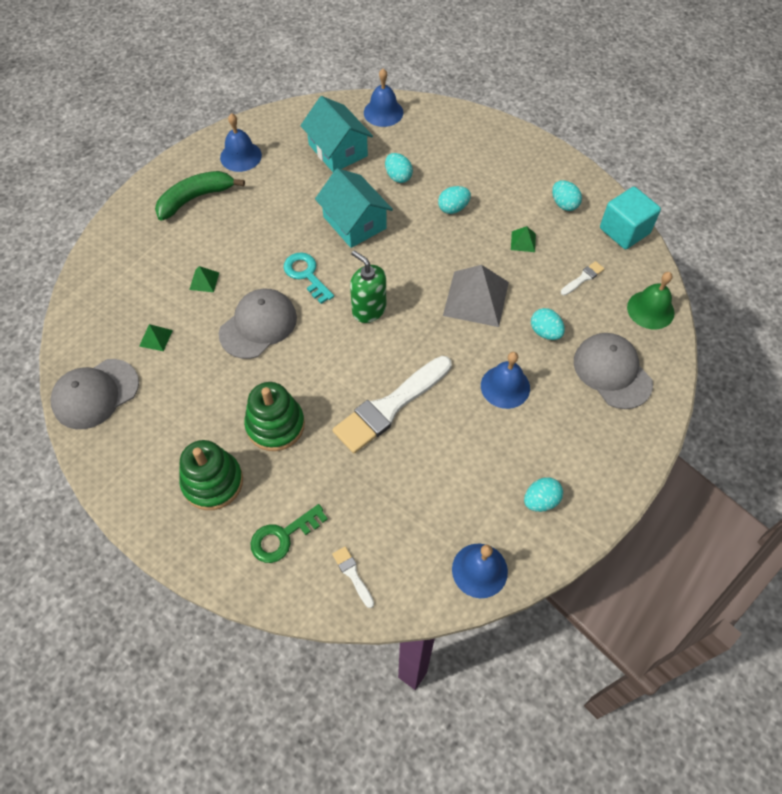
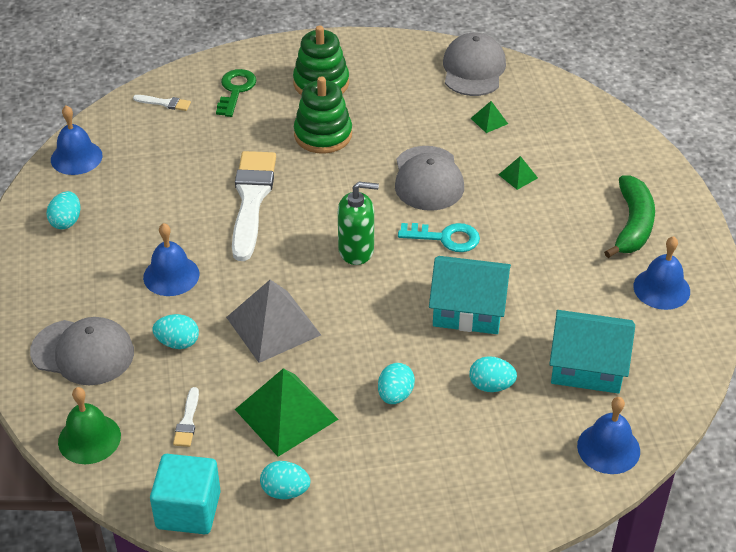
camera: 135 degrees right, 15 degrees down
(523, 241) = (286, 414): green pyramid -> green pyramid, size x2.23

